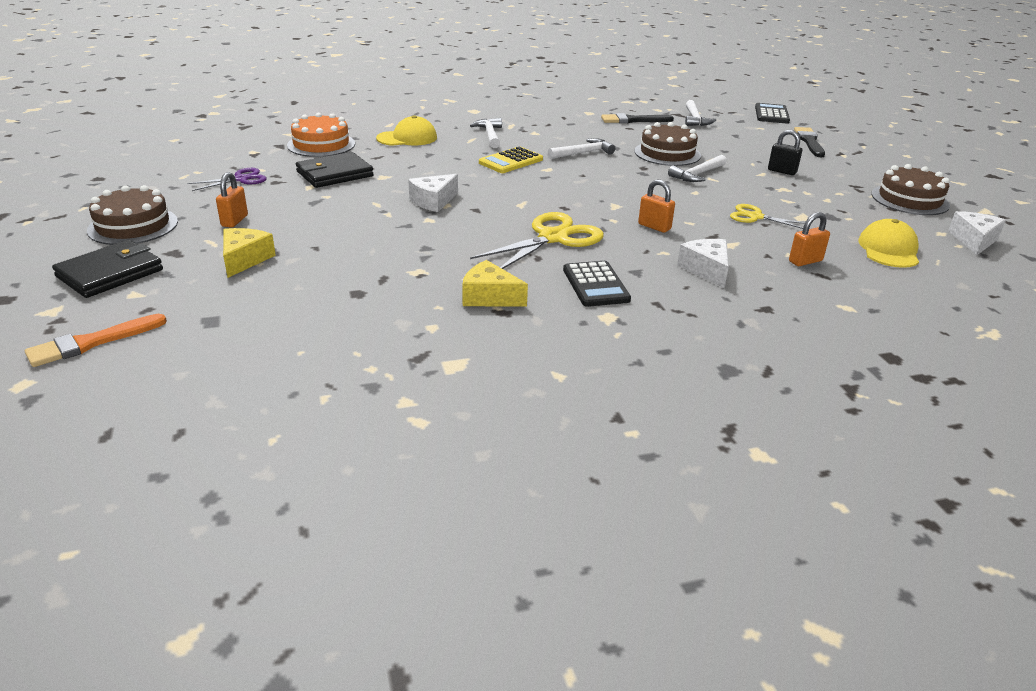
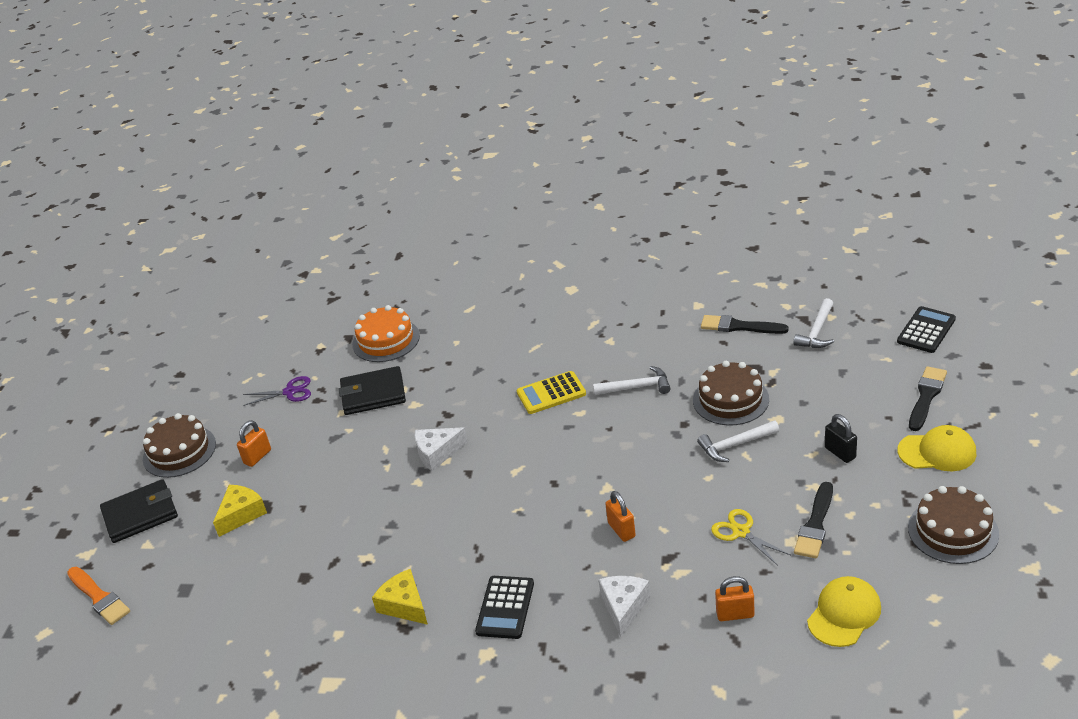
camera: 30 degrees right, 5 degrees up
(91, 343) = (99, 597): orange brush -> orange brush turned 120 degrees counterclockwise
(407, 138) = (473, 337): yellow cap -> yellow cap (937, 452)
(490, 135) = (559, 340): white hammer -> none
(553, 238) = (511, 530): yellow scissors -> none
(808, 207) = (815, 524): none -> black brush
(974, 240) = (961, 618): white cheese -> none

